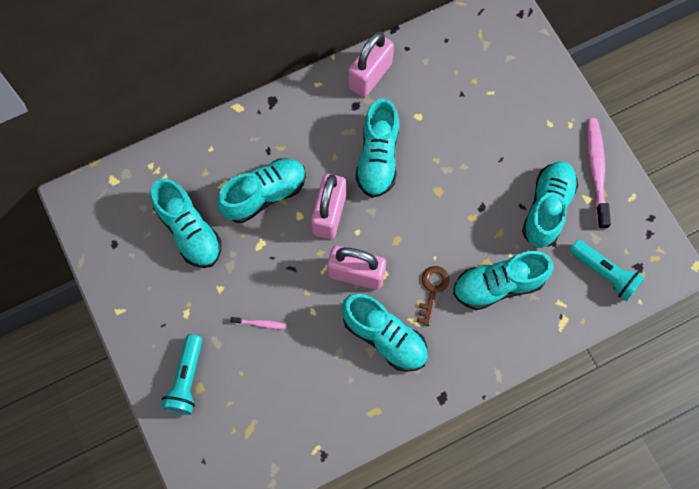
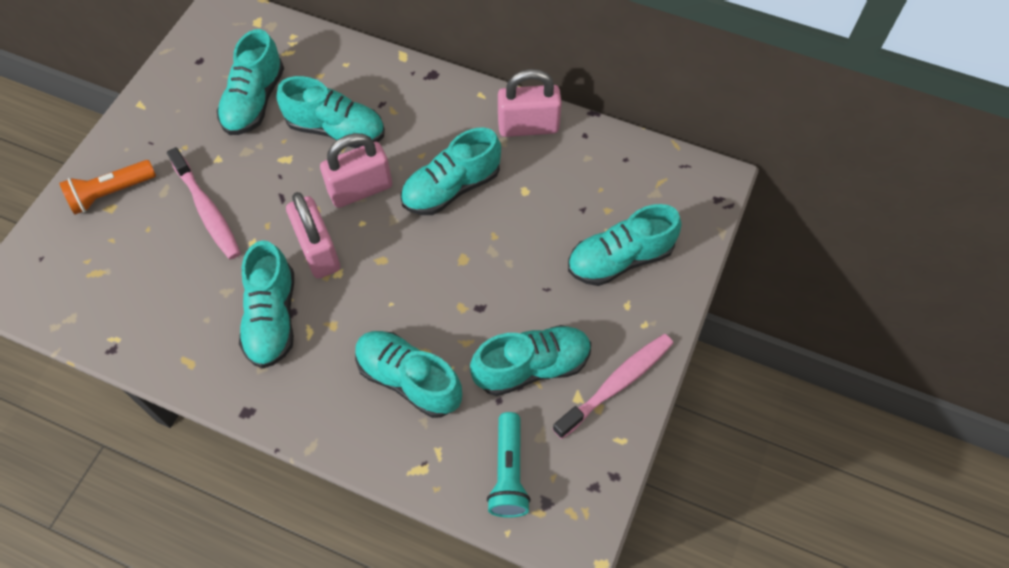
camera: 50 degrees right, 10 degrees down
(186, 380) = (110, 193): turquoise flashlight -> orange flashlight
(260, 323) = (207, 210): pink toothbrush -> pink toothbrush, size x2.23
(432, 290) = (354, 325): brown key -> none
(515, 102) = (620, 259): none -> turquoise shoe

